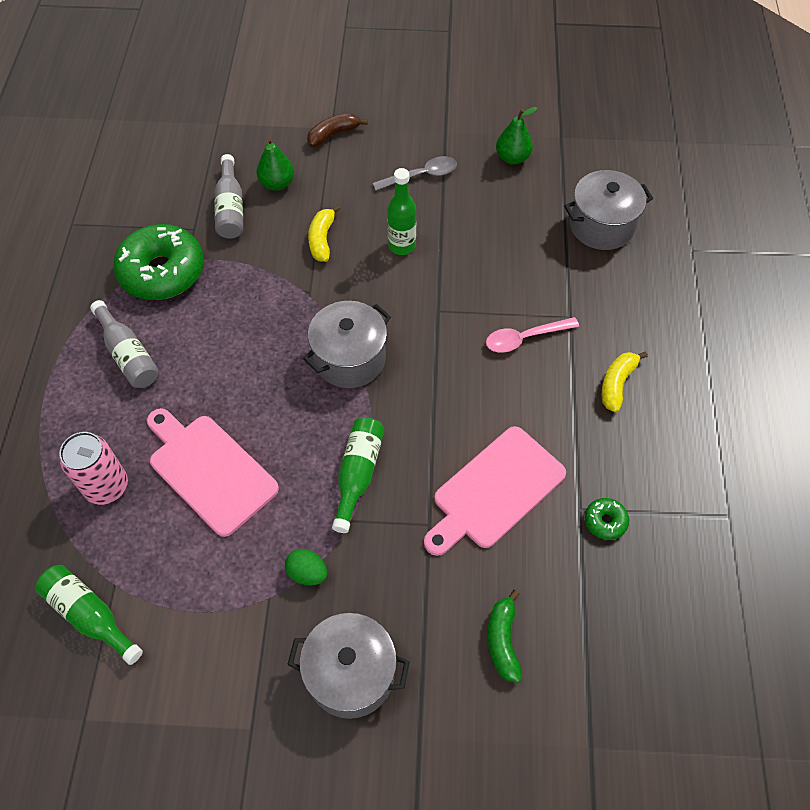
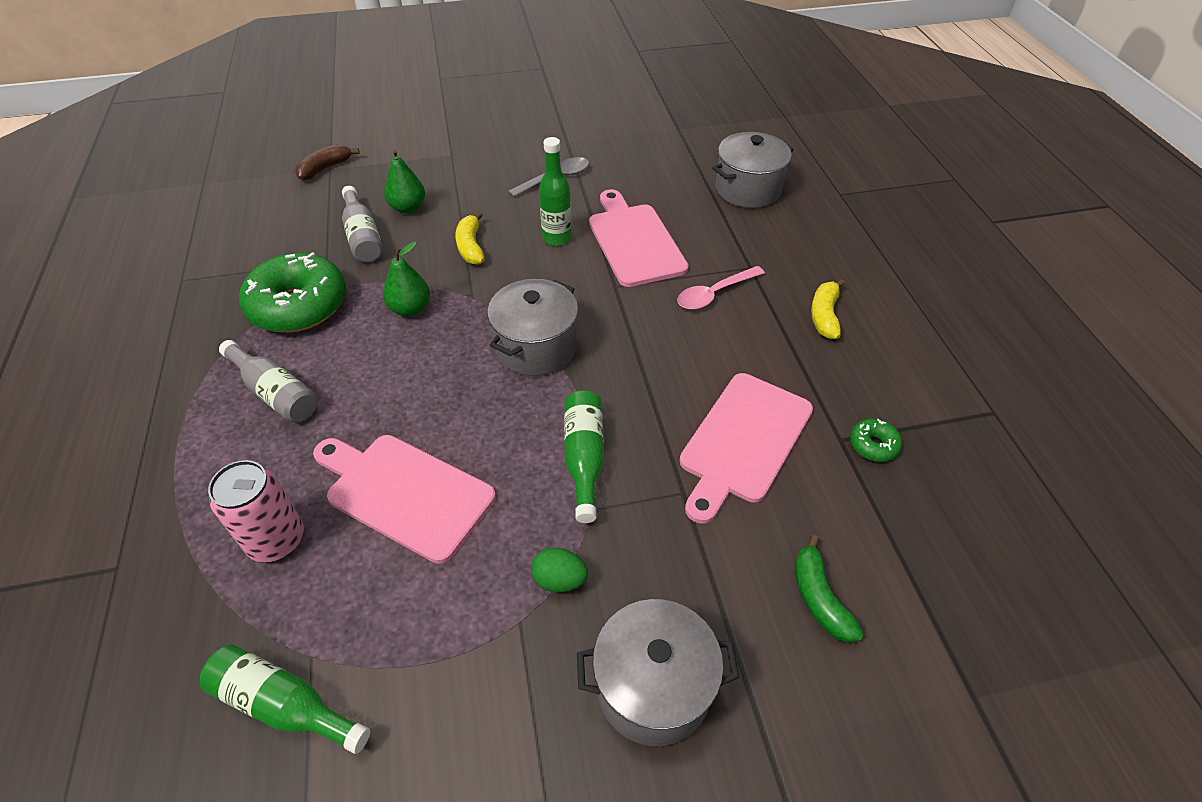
camera: 15 degrees left, 10 degrees down
(333, 134) = (455, 159): brown banana -> brown banana (325, 168)
(471, 264) = (634, 241): none -> pink cutting board
(512, 158) = (640, 151): green pear -> green pear (410, 309)

